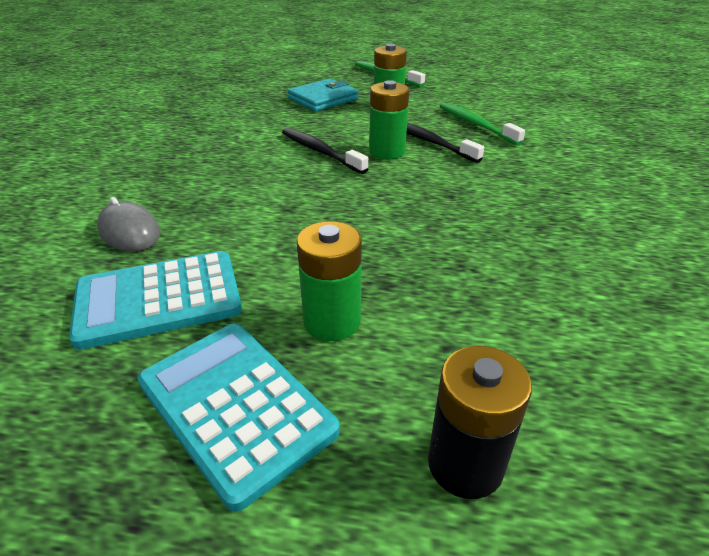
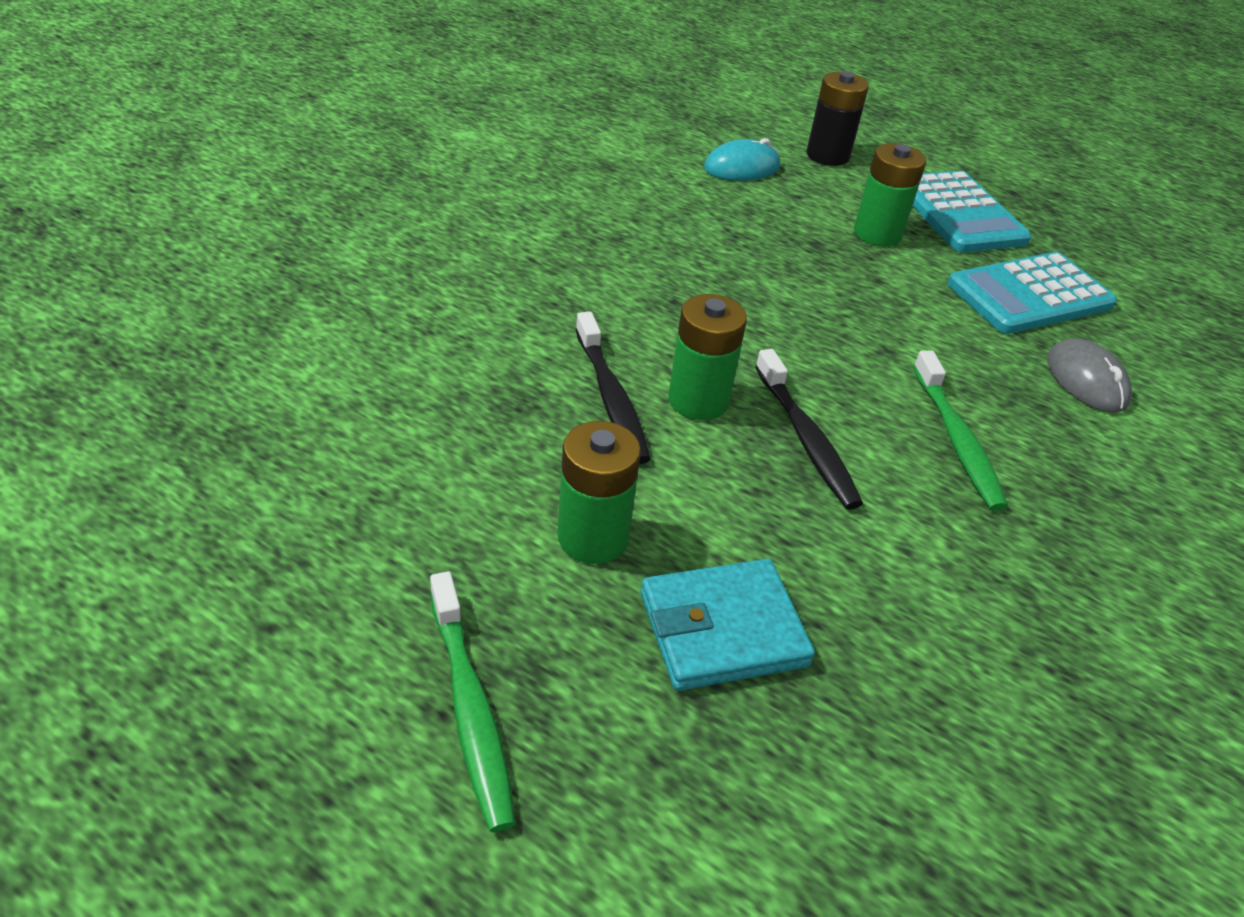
camera: 160 degrees left, 5 degrees up
(159, 299) = (1029, 295): turquoise calculator -> turquoise calculator turned 150 degrees clockwise
(476, 124) = (487, 410): green toothbrush -> green toothbrush (957, 440)
(542, 368) = (741, 167): none -> turquoise mouse

